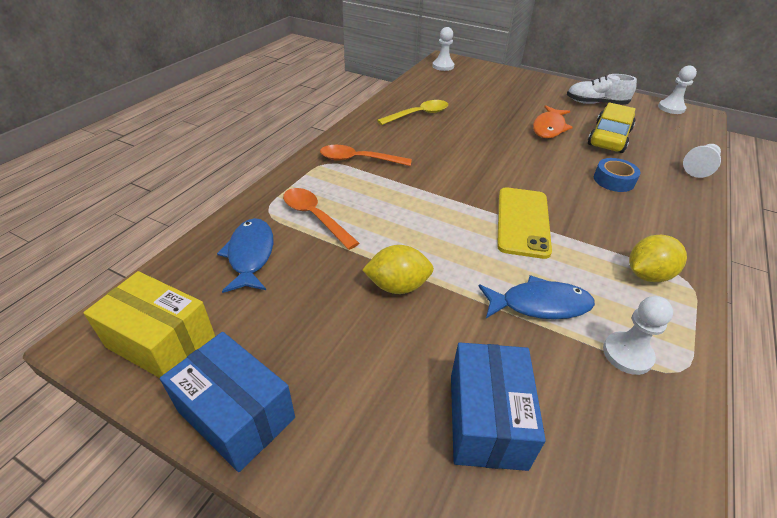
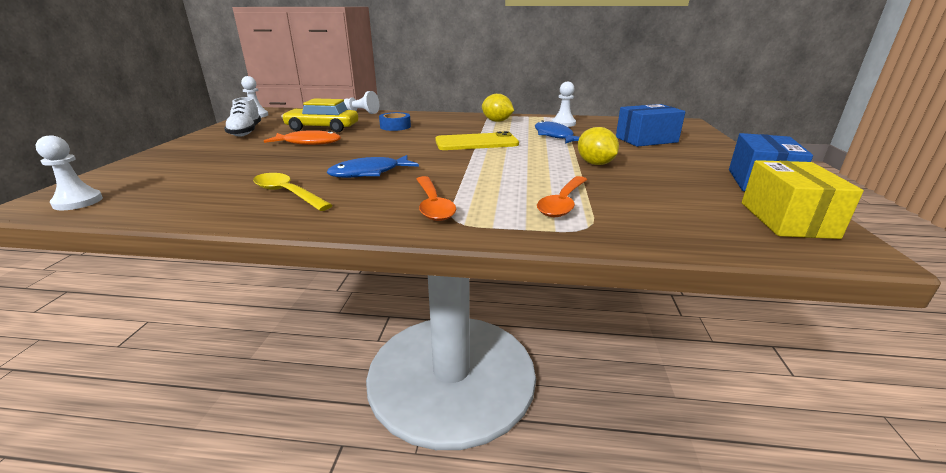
camera: 110 degrees left, 15 degrees down
(250, 255) = (654, 216): blue fish -> blue fish (369, 173)

